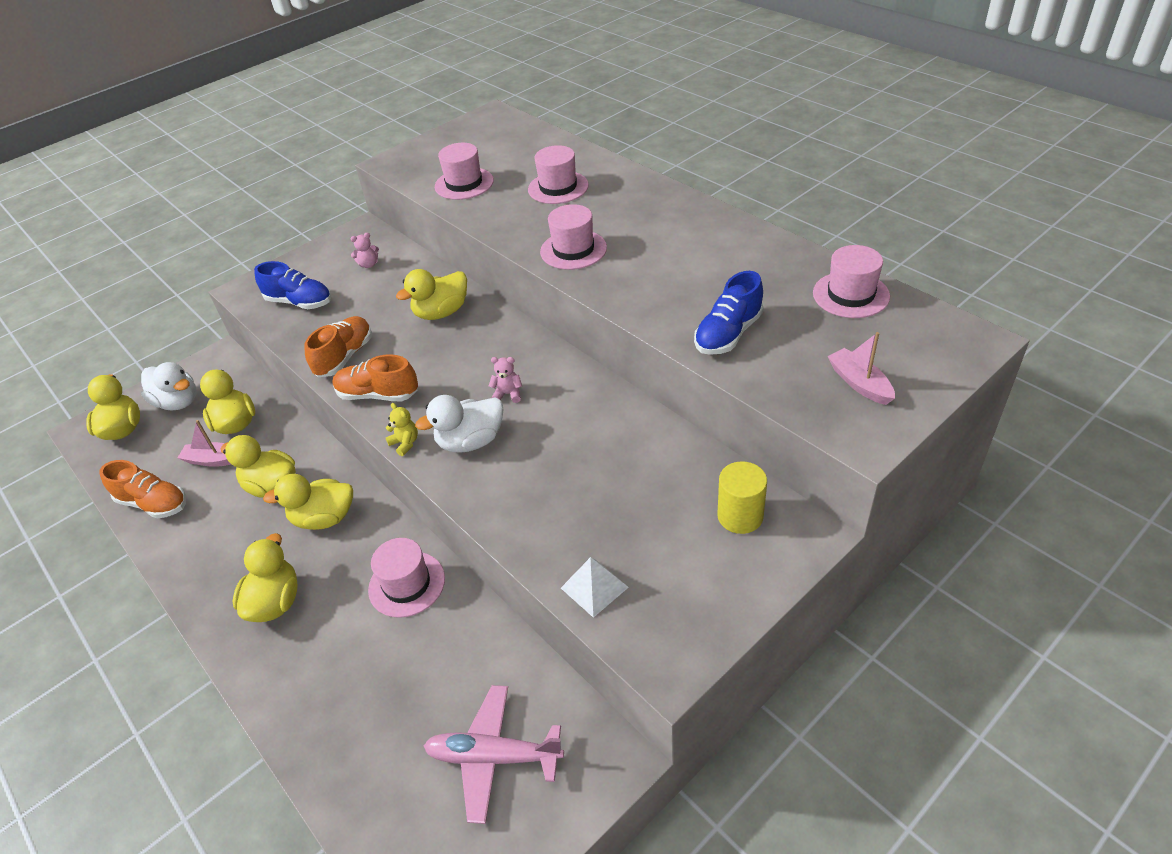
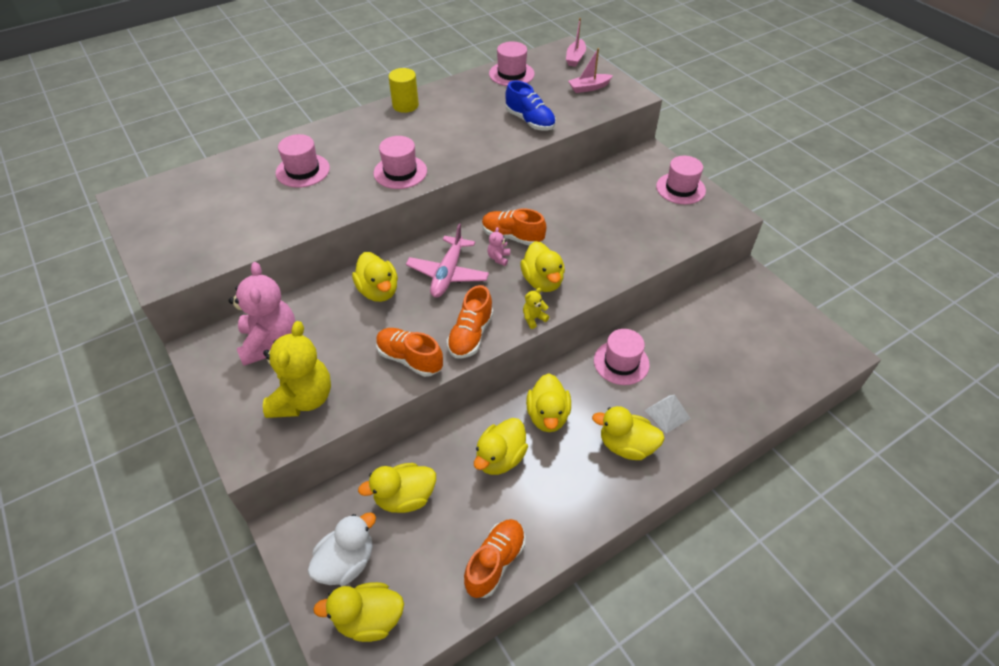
camera: 85 degrees left, 5 degrees up
(213, 460) = (451, 512): pink boat -> pink boat (575, 58)
(299, 302) = (303, 399): blue shoe -> yellow teddy bear
(369, 264) = (270, 342): pink teddy bear -> pink teddy bear, size x2.41
(464, 184) = (251, 225): pink hat -> pink hat (680, 188)
(470, 441) = (542, 281): white duck -> yellow duck
(493, 756) = (748, 324): pink plane -> pink plane (448, 274)
(551, 399) = (512, 236): none -> orange shoe
(594, 587) = (678, 235): white pyramid -> white pyramid (667, 414)
(740, 516) = (634, 173): yellow cylinder -> yellow cylinder (405, 105)

